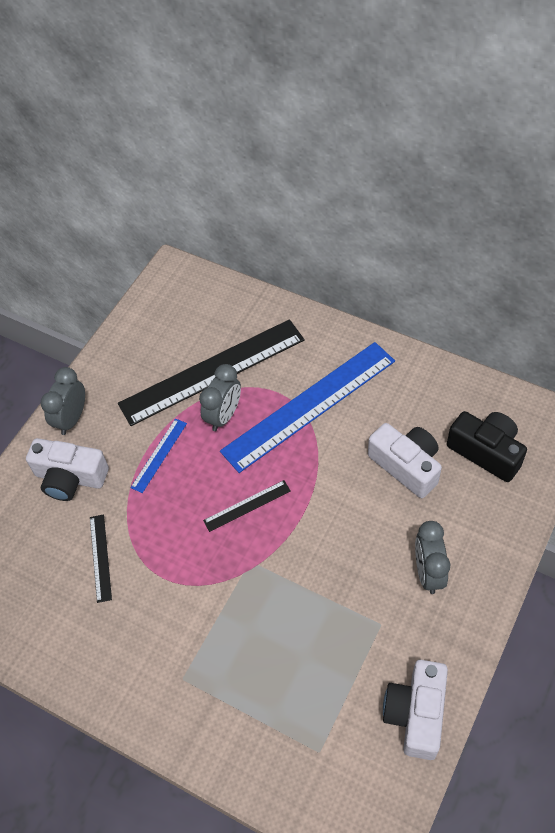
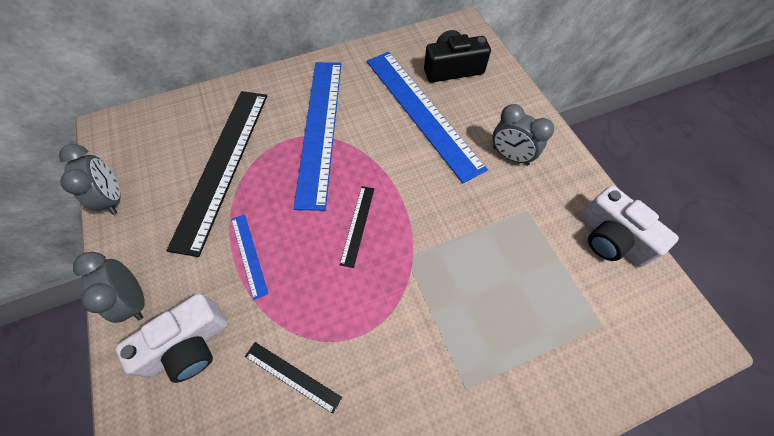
camera: 55 degrees left, 5 degrees up
(224, 415) = (267, 185): grey clock -> grey clock (114, 198)
(406, 465) = (422, 111): white camera -> blue ruler

